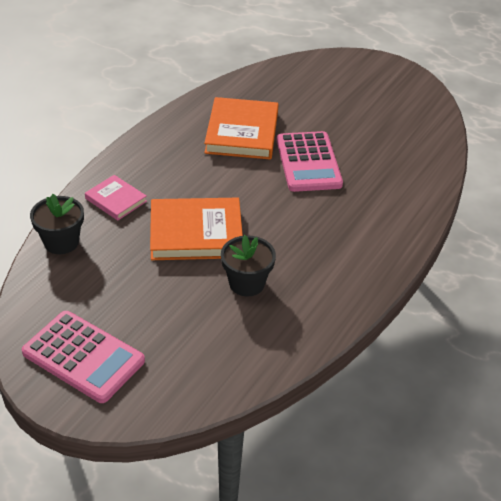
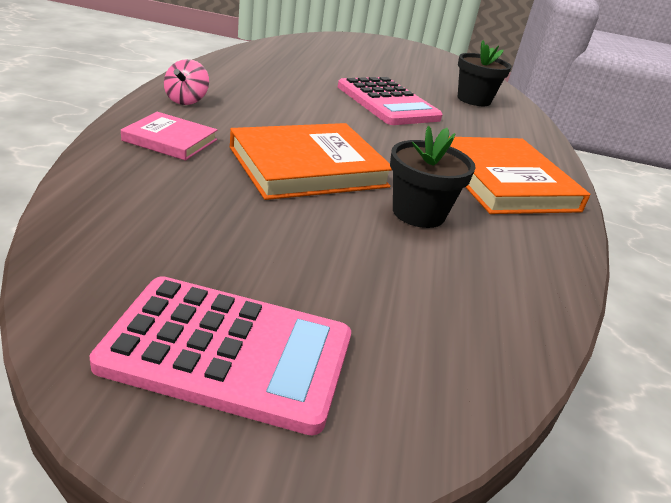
camera: 25 degrees left, 10 degrees down
(61, 242) = (104, 190): black flower pot -> black flower pot (474, 100)
(144, 156) = (186, 100): none -> pink spinning top
(242, 132) = (294, 82): orange book -> orange book (505, 181)

